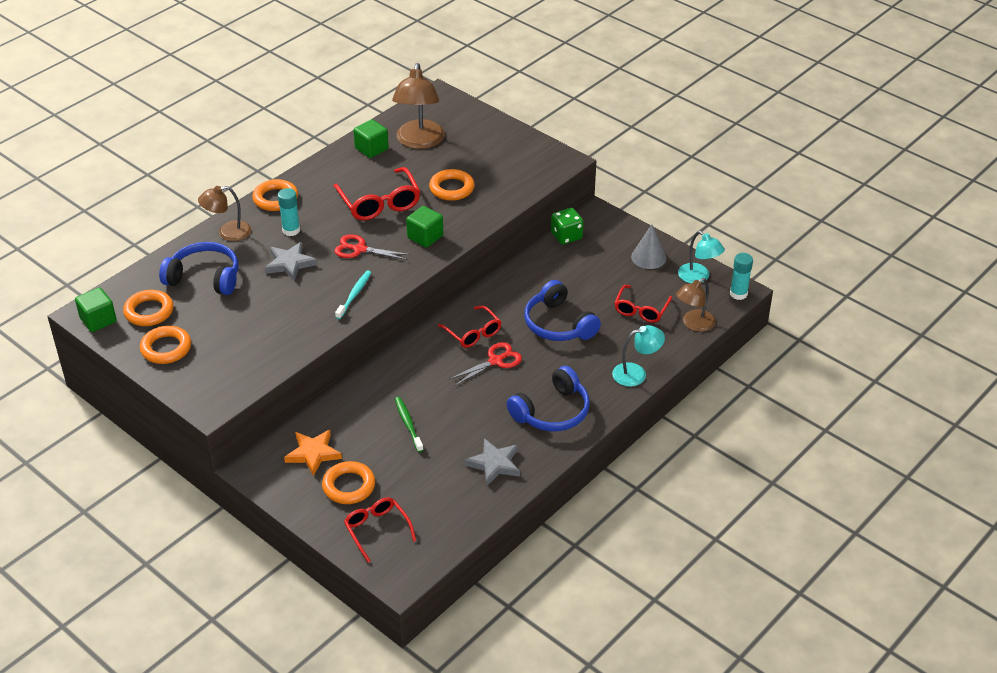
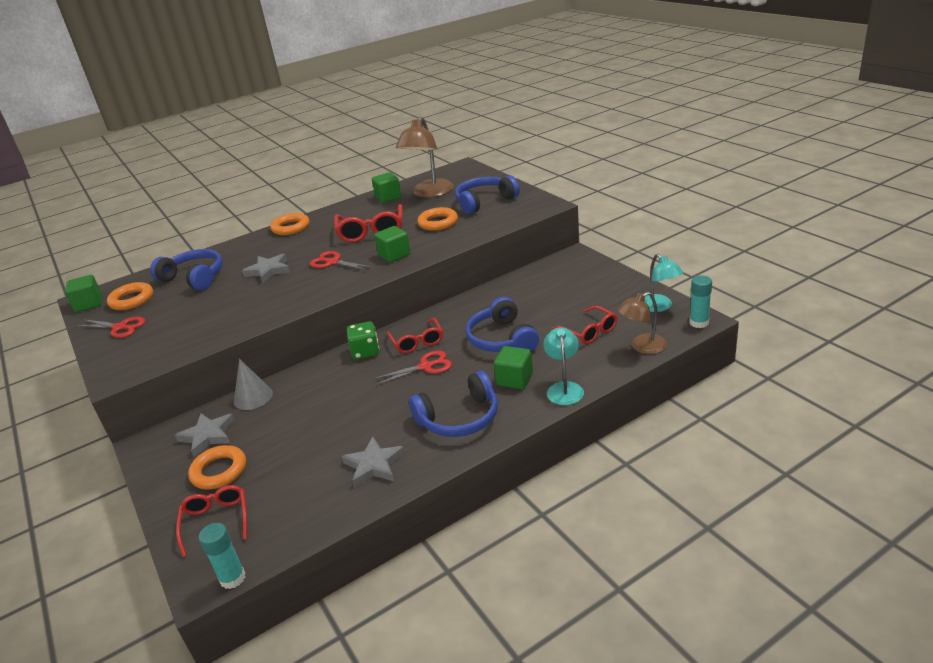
camera: 20 degrees right, 10 degrees down
(166, 348) = (120, 327): orange ring -> red scissors
(228, 233) = (237, 248): brown lamp -> none
(291, 230) = (287, 248): turquoise glue stick -> turquoise glue stick (232, 578)
(313, 453) = (208, 436): orange star -> grey star
(354, 294) = (305, 295): turquoise toothbrush -> none
(408, 424) = (312, 417): green toothbrush -> none
(491, 156) = (484, 202): none -> blue headphones
(566, 236) = (540, 270): green dice -> green dice (365, 352)
(587, 368) = (515, 379): none -> green cube
(636, 373) = (564, 388): turquoise lamp -> turquoise lamp turned 90 degrees counterclockwise
(641, 310) = (590, 332): red glasses -> red glasses turned 75 degrees counterclockwise
(648, 257) = (613, 289): grey cone -> grey cone (253, 397)

